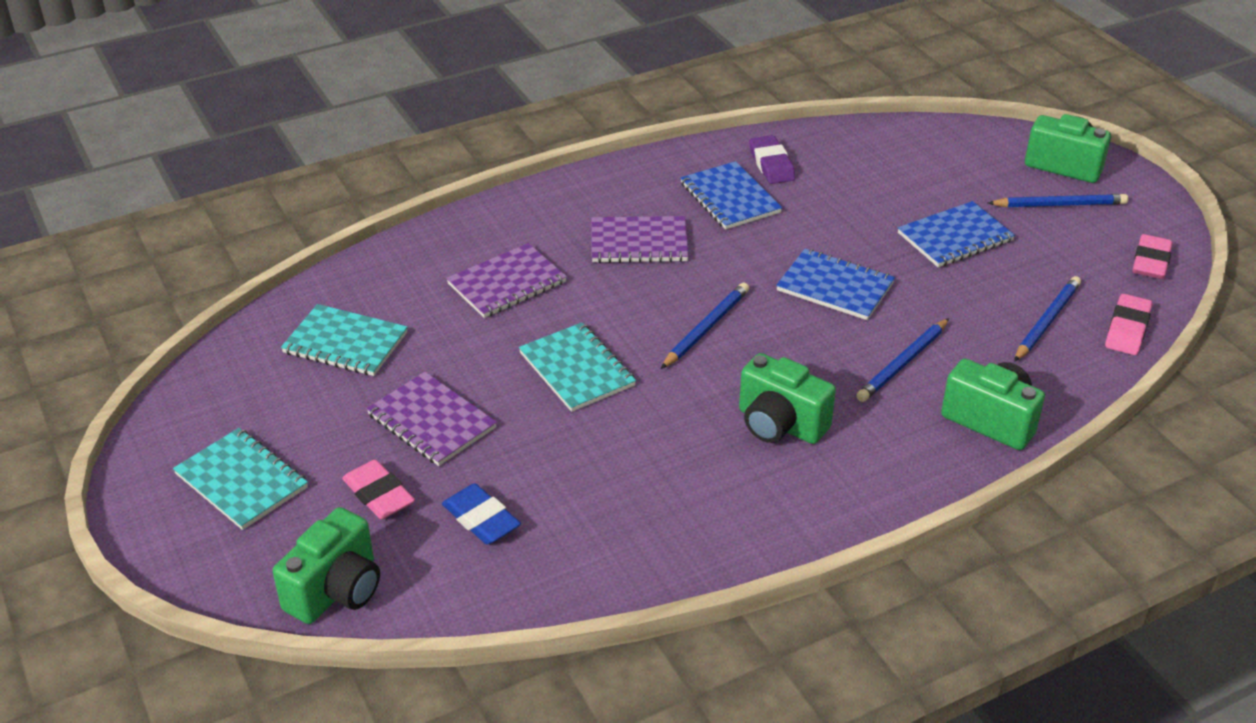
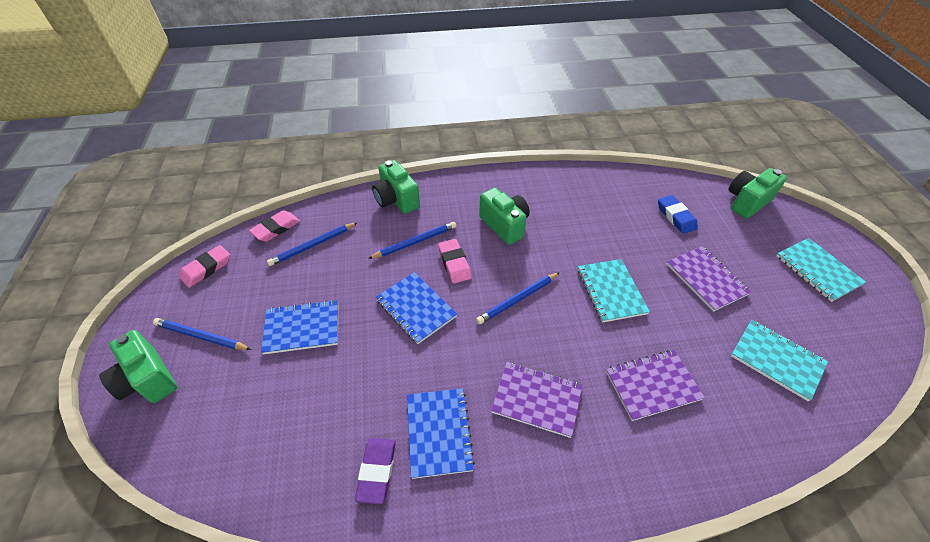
camera: 160 degrees left, 10 degrees up
(378, 494) = (733, 242): pink eraser -> pink eraser (454, 263)

